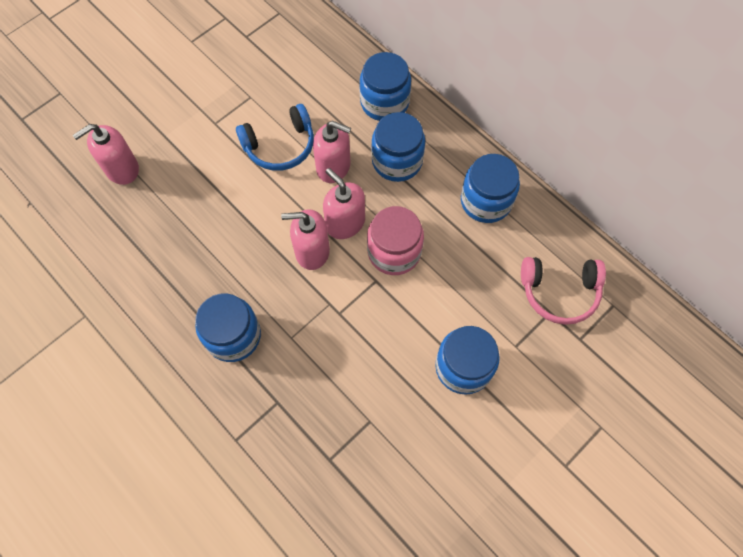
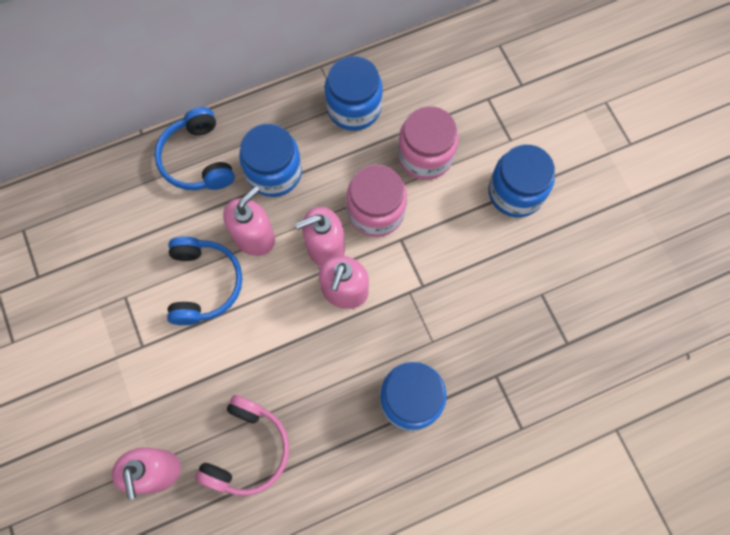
camera: 70 degrees left, 5 degrees up
(384, 102) = (198, 159): blue jar -> blue headphones
(465, 275) = (425, 156): none -> pink jar
(559, 292) = (471, 83): pink headphones -> pink headphones (247, 450)

